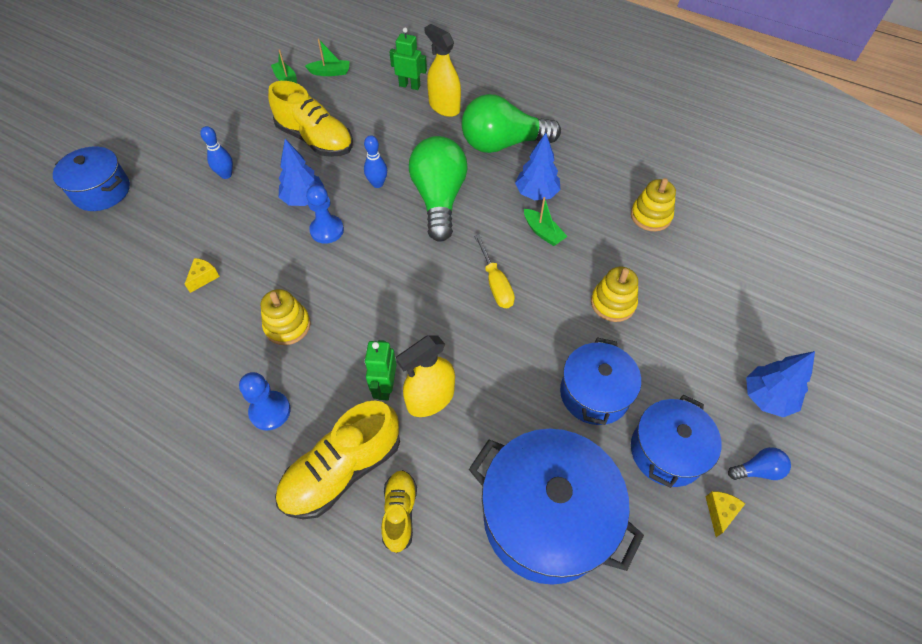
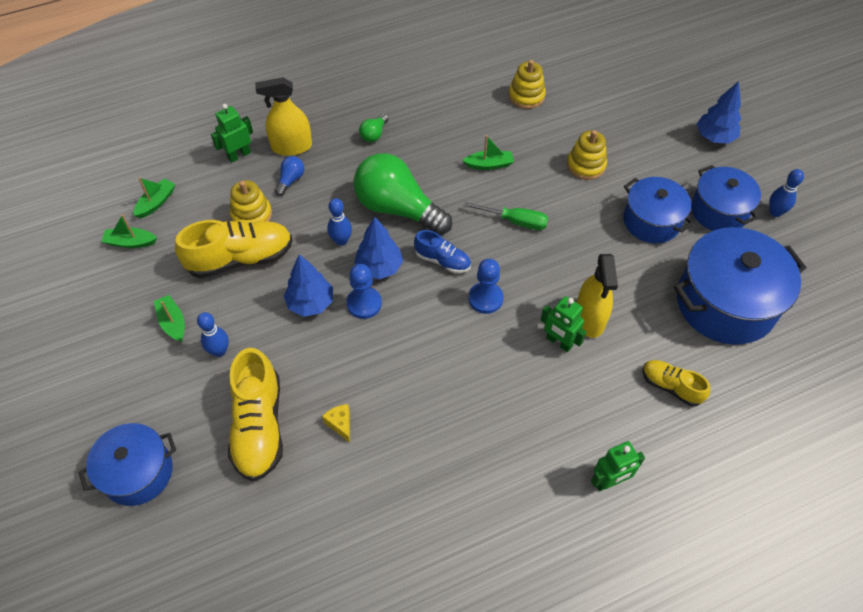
camera: 55 degrees left, 0 degrees up
(234, 138) = (173, 323): none -> green boat
(255, 508) = (609, 481): none -> green robot
(270, 411) = (526, 433): blue pawn -> blue pawn (485, 298)
(287, 325) = (448, 381): yellow stacking toy -> yellow stacking toy (251, 215)
(342, 470) = (613, 406): yellow shoe -> yellow shoe (259, 426)
(409, 256) = (442, 260): none -> blue shoe
(495, 284) = (515, 221): yellow screwdriver -> green screwdriver
(502, 144) = (374, 134): green light bulb -> green light bulb, size x0.41
(536, 193) = (447, 145): blue tree -> blue tree (379, 267)
(719, 512) = (775, 212): yellow cheese -> blue bowling pin
(757, 470) = (759, 176): blue light bulb -> blue light bulb (291, 180)

